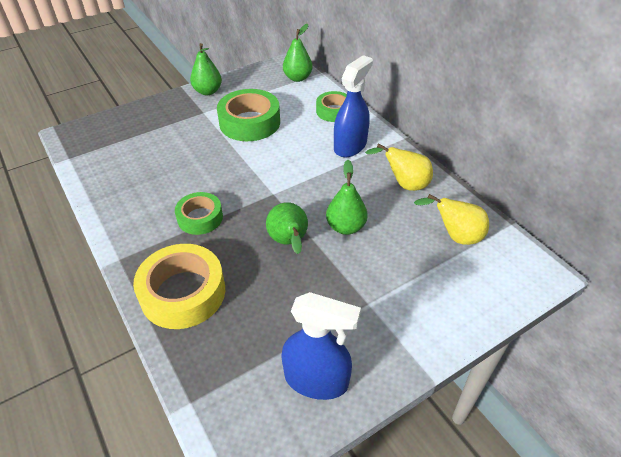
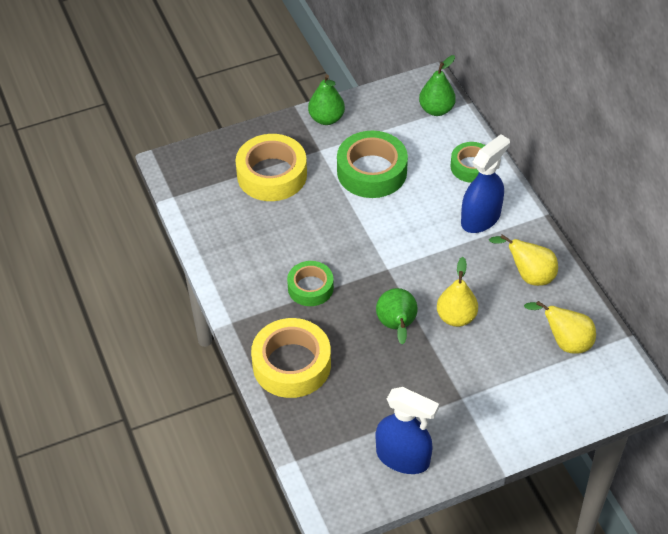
camera: 10 degrees right, 5 degrees up
(161, 133) = (272, 174): none -> yellow tape
(345, 227) = (456, 317): green pear -> yellow pear

